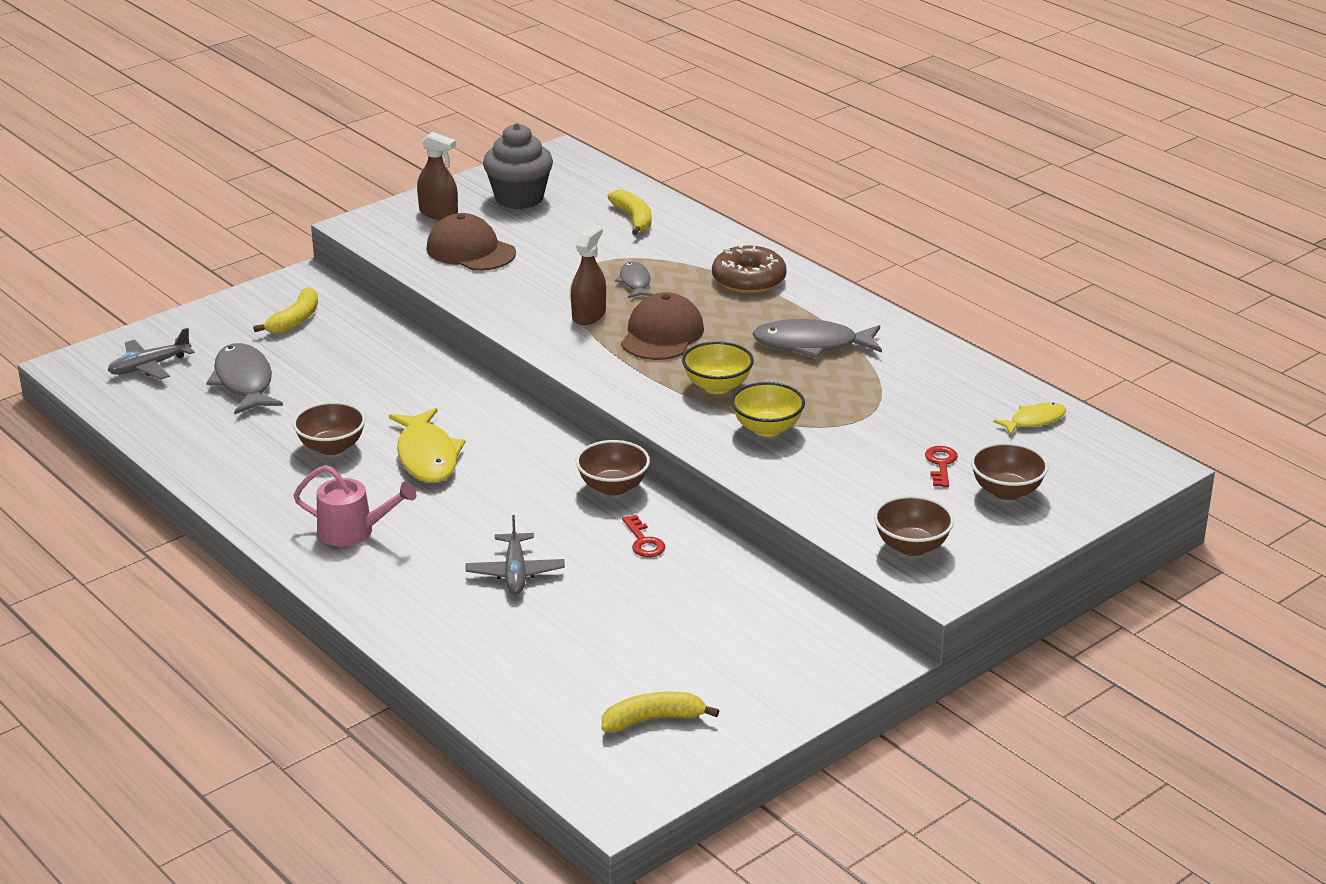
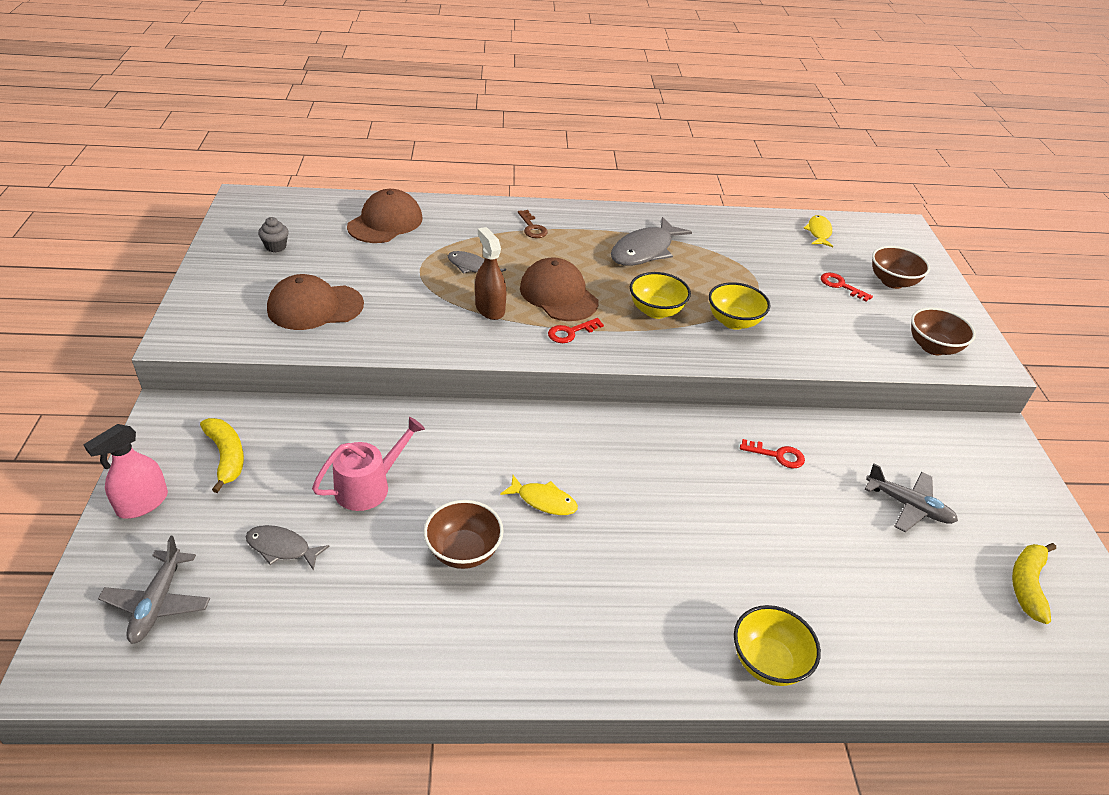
camera: 55 degrees left, 10 degrees up
(216, 317) = (142, 503): none -> pink spray bottle
(244, 382) = (282, 548): grey fish -> grey fish, size x0.57
(353, 531) = (616, 615): pink watering can -> pink watering can (368, 486)
(390, 611) = (768, 662): none -> yellow bowl
(427, 456) = (543, 501): yellow fish -> yellow fish, size x0.57
(438, 213) = (232, 290): brown spray bottle -> none
(515, 573) = (767, 547): grey plane -> grey plane (908, 506)
(519, 198) = (276, 247): grey cupcake -> grey cupcake, size x0.44
(613, 487) = (689, 429): brown bowl -> none
(616, 361) = (570, 332): none -> red key
(633, 219) = (385, 222): yellow banana -> brown cap
(748, 280) = (532, 227): brown donut -> brown key

